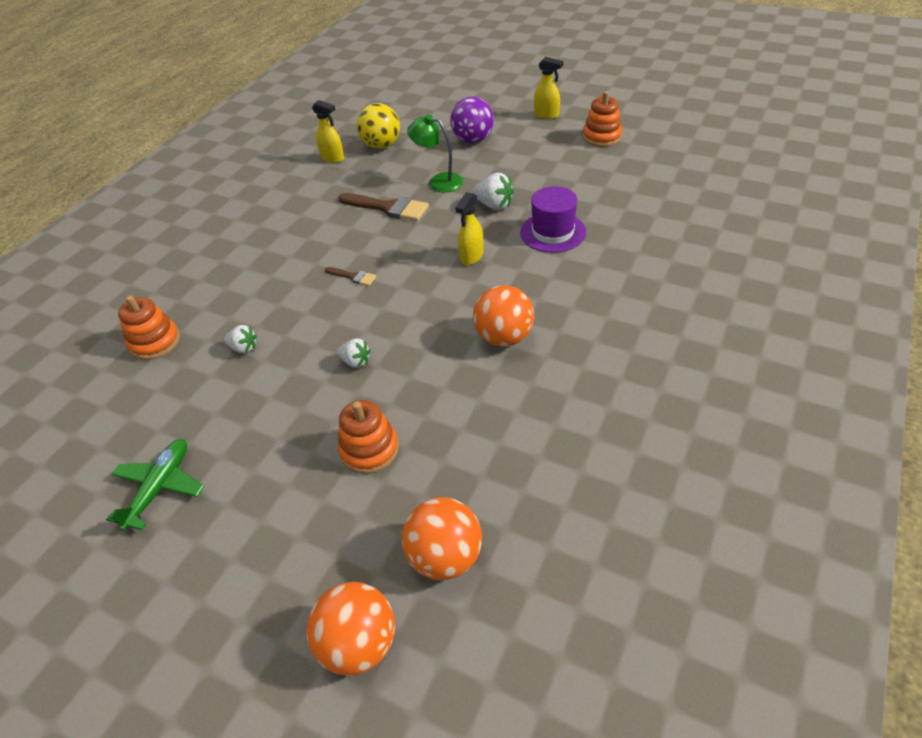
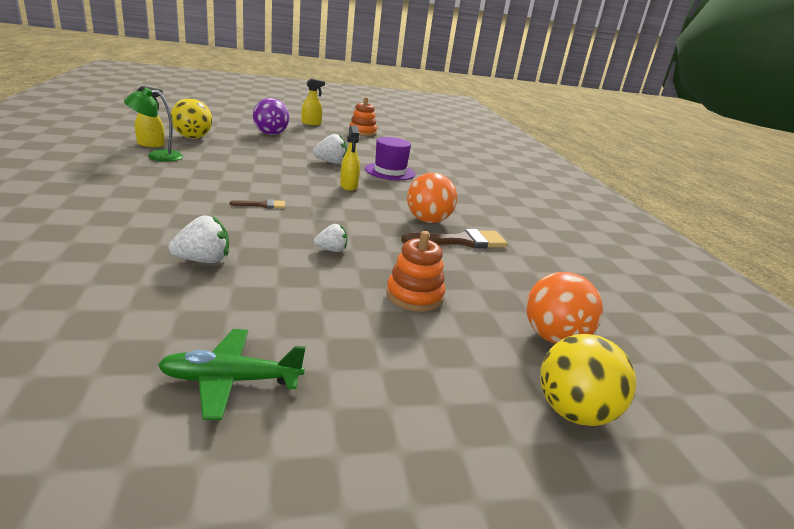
camera: 45 degrees left, 20 degrees down
(155, 342) = (76, 274): orange stacking toy -> none
(160, 487) = (230, 380): green plane -> green plane turned 75 degrees counterclockwise
(244, 348) = (203, 260): white strawberry -> white strawberry, size x1.52
(359, 643) = (573, 412): orange ball -> yellow ball
(388, 208) = (244, 168): brown brush -> brown brush (461, 241)
(438, 181) = (270, 153): green lamp -> green lamp (157, 156)

